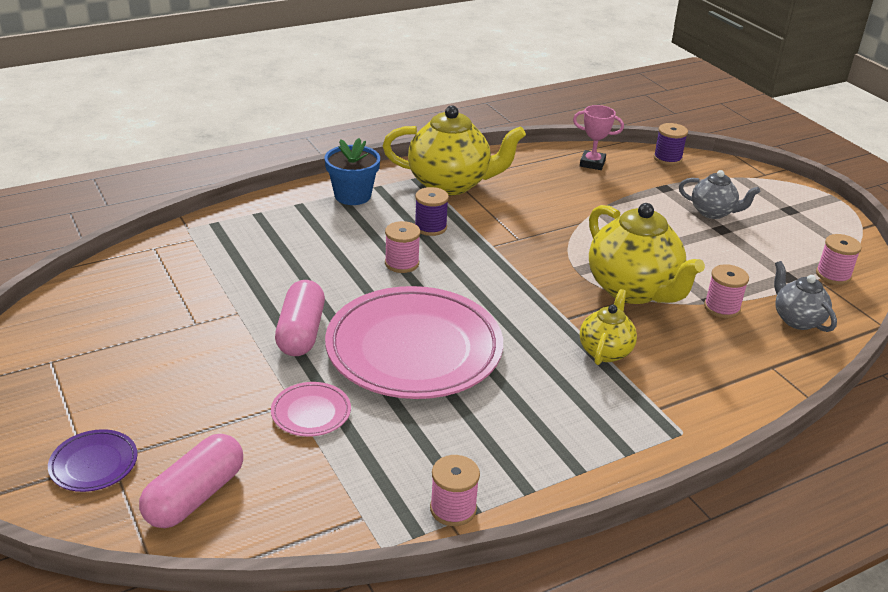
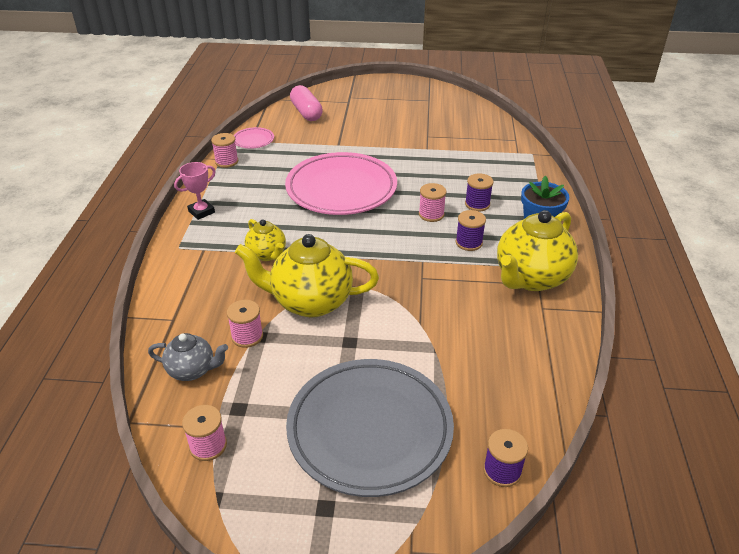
camera: 125 degrees right, 5 degrees up
(94, 464) = (348, 98): purple plate -> none
(301, 332) = (391, 161): pink capsule -> none
(311, 413) = (325, 147): pink plate -> pink plate (253, 140)
(349, 239) = (477, 204): none -> purple spool
(592, 163) = (523, 393): pink trophy -> pink trophy (201, 212)
(713, 212) = (370, 430): grey teapot -> grey plate

